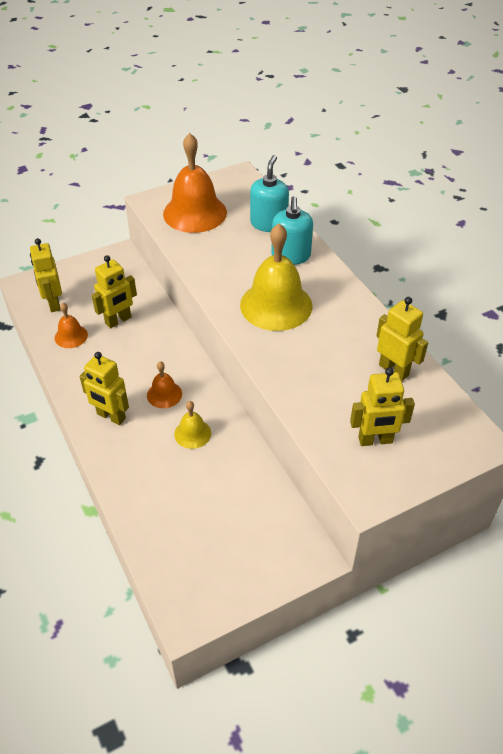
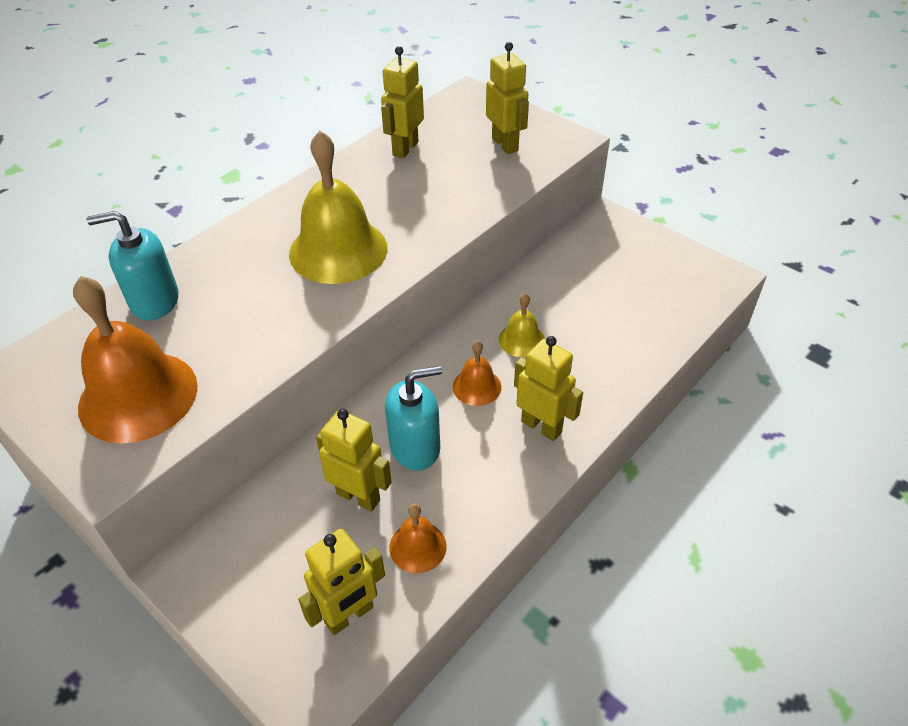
camera: 110 degrees left, 0 degrees up
(111, 416) = (541, 426): yellow robot -> yellow robot turned 60 degrees counterclockwise
(291, 256) = (230, 261): turquoise soap dispenser -> turquoise soap dispenser (415, 447)

